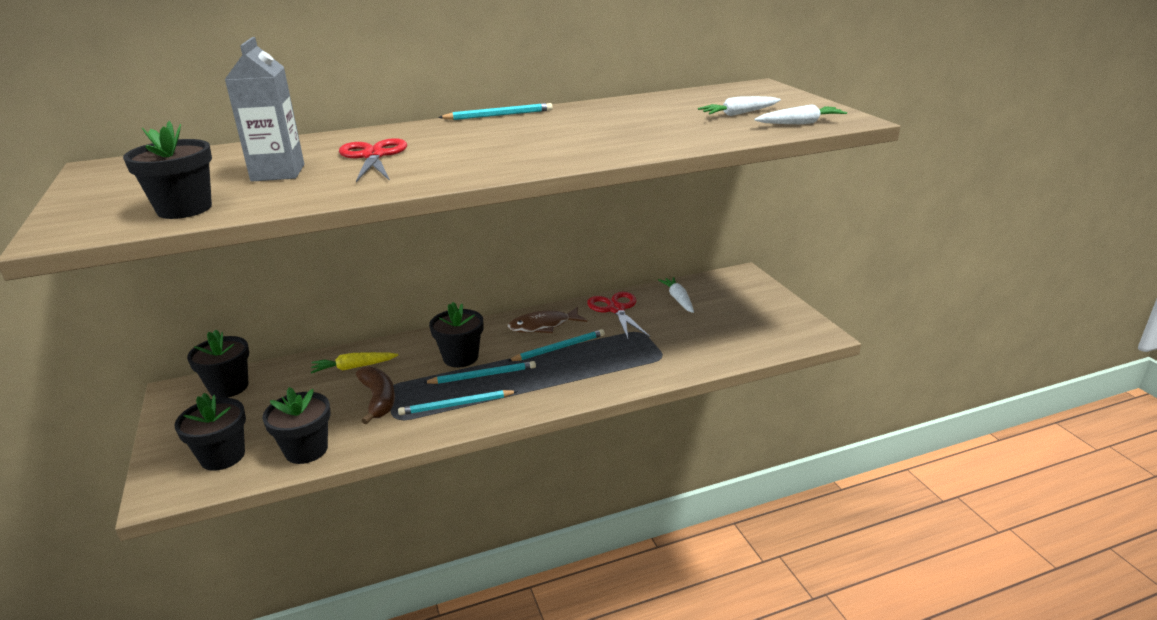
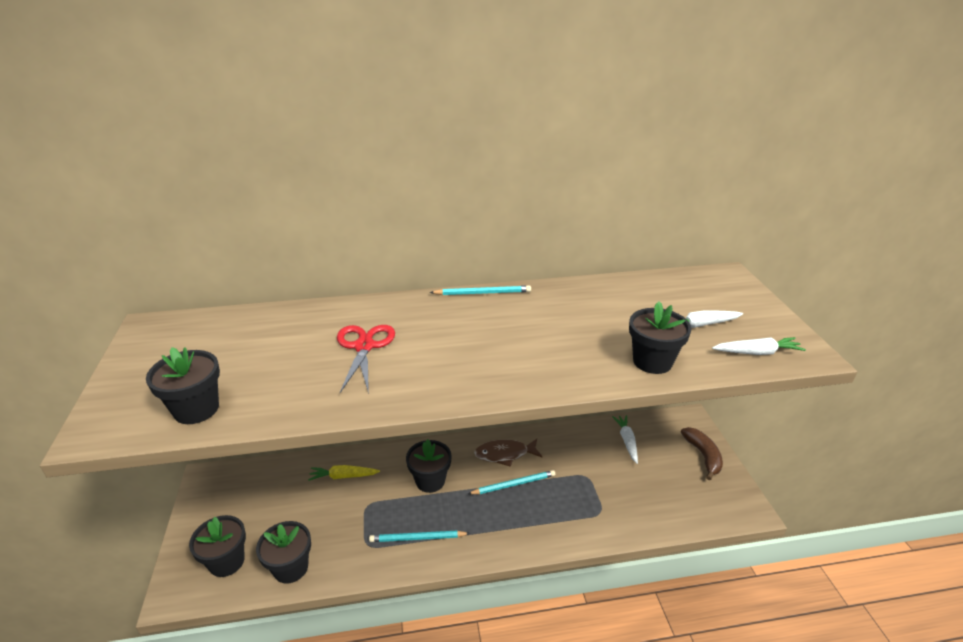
camera: 10 degrees right, 5 degrees up
(229, 387) = (245, 481): black flower pot -> black flower pot (652, 361)
(278, 173) = (282, 362): grey carton -> none
(378, 400) = (356, 519): brown banana -> brown banana (703, 456)
(482, 375) = (444, 506): turquoise pencil -> none
(616, 309) = (570, 444): red scissors -> none

